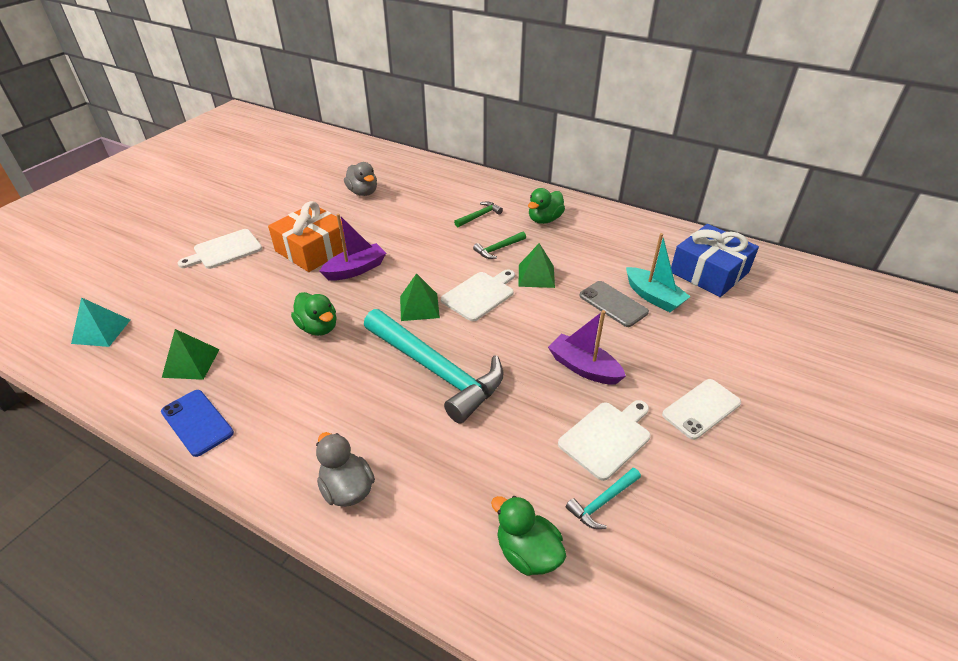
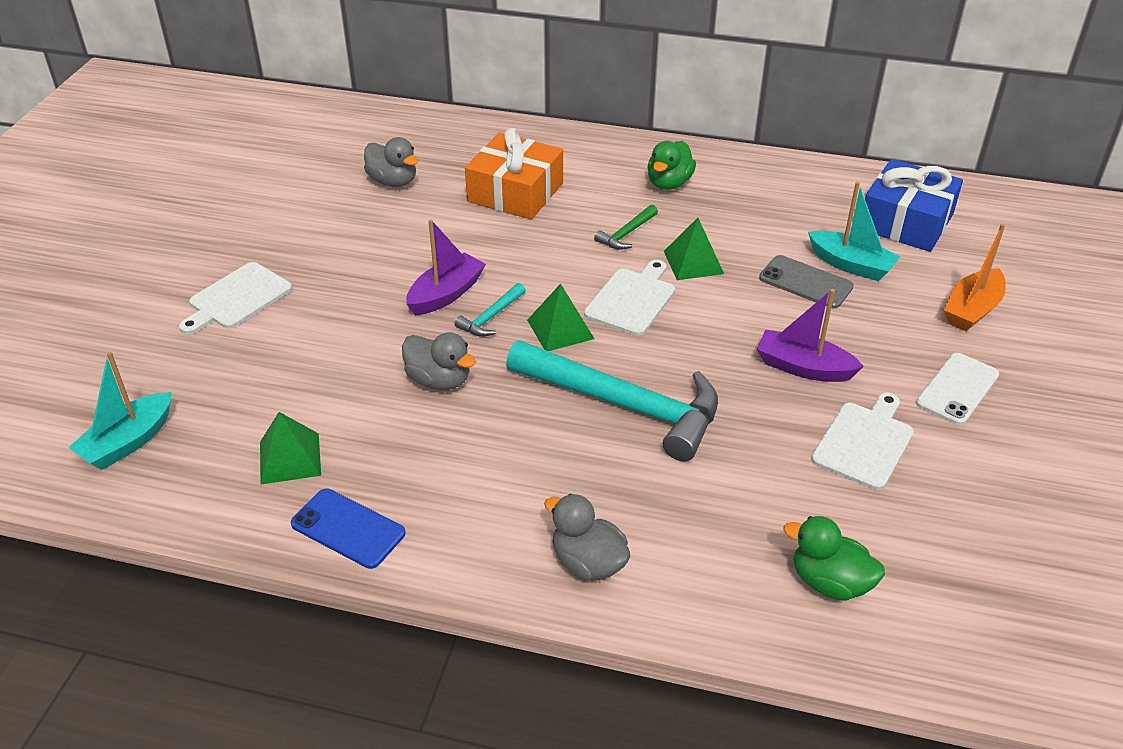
camera: 15 degrees left, 0 degrees up
(101, 331) = (128, 442): turquoise pyramid -> turquoise boat
(313, 249) = (368, 276): orange gift -> orange gift (515, 192)
(318, 327) = (439, 380): green duck -> grey duck
(479, 216) = (578, 192): green hammer -> none
(602, 502) = (889, 513): turquoise hammer -> turquoise hammer (491, 317)
(737, 347) = (972, 310): none -> orange boat

